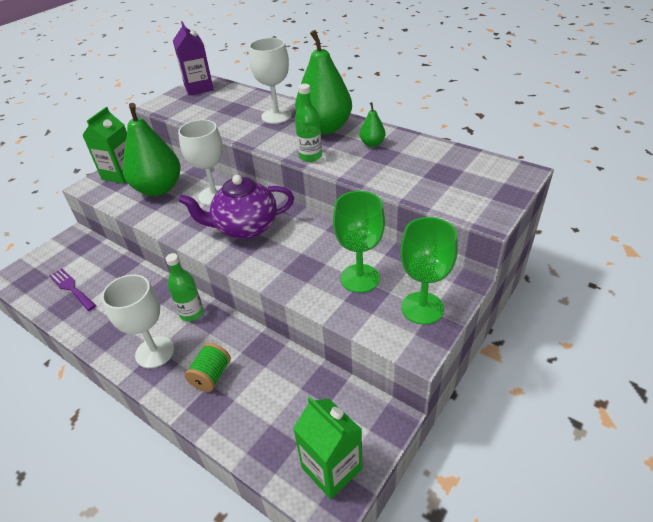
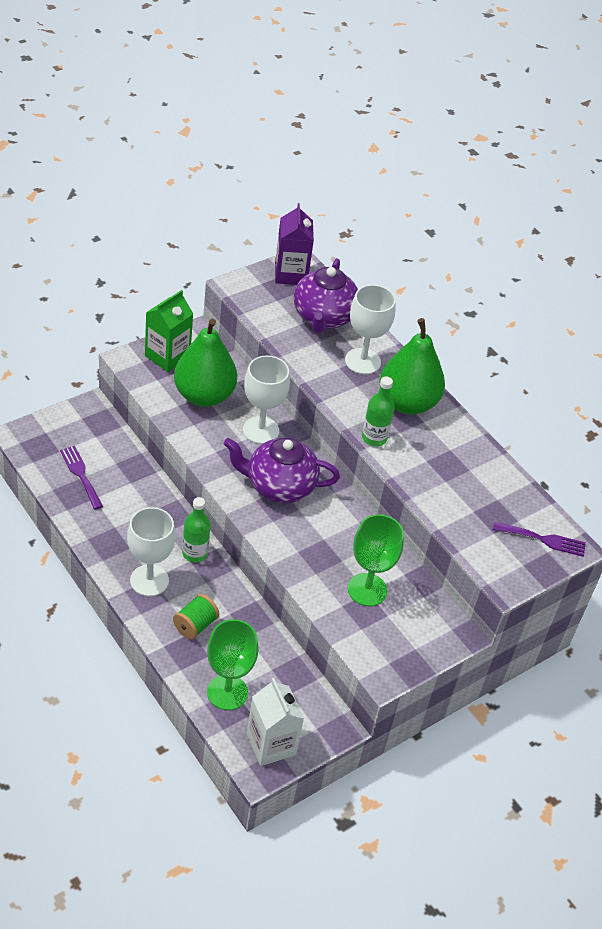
camera: 10 degrees right, 5 degrees up
(234, 102) = (323, 318): none -> purple teapot
(331, 468) = (271, 744): green carton -> white carton
(372, 143) = (446, 447): green pear -> none
(422, 308) = (409, 642): green goblet -> green goblet (227, 692)
(494, 175) = (543, 539): none -> purple fork

